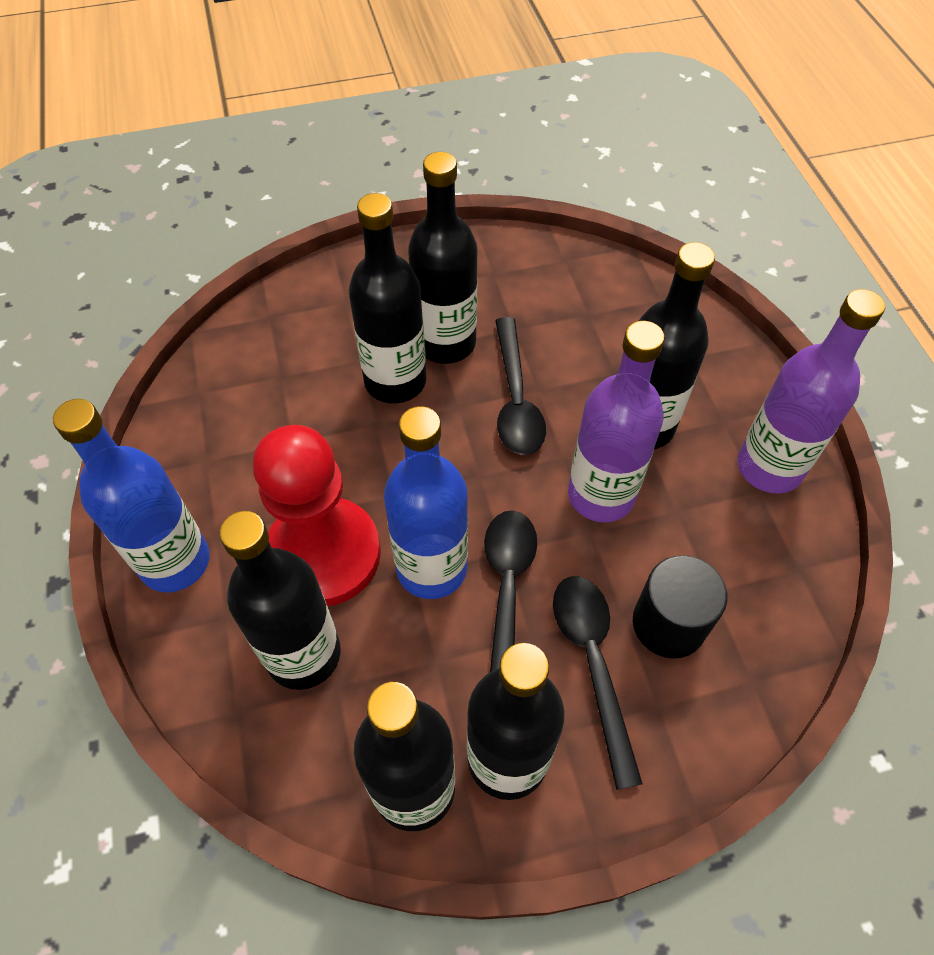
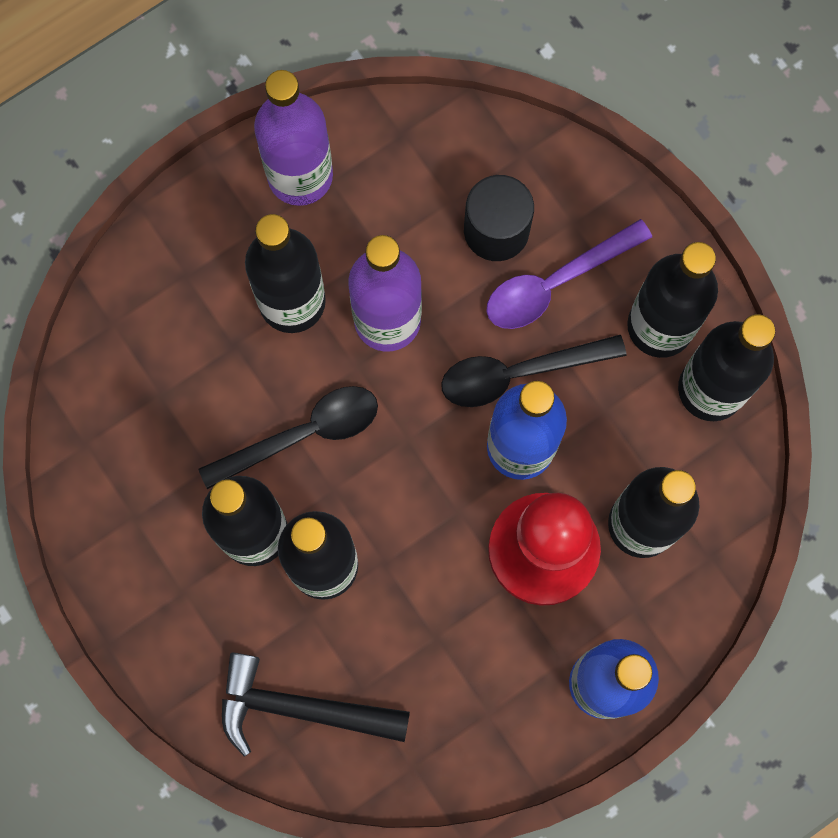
camera: 110 degrees left, 20 degrees up
(288, 334) = (301, 708): none -> black hammer
(593, 663) = (556, 282): black spoon -> purple spoon

